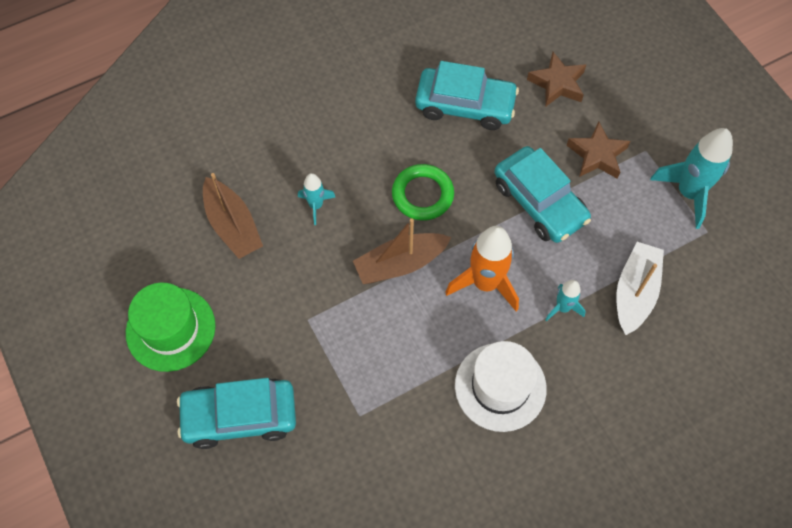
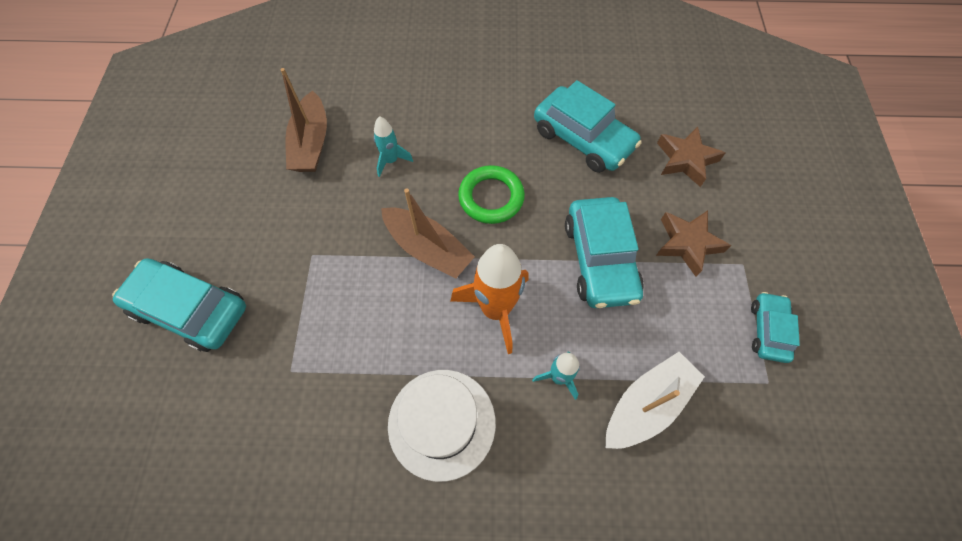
camera: 30 degrees right, 0 degrees up
(170, 329) = (198, 202): green hat -> none
(400, 264) = (428, 249): brown boat -> brown boat turned 150 degrees counterclockwise
(688, 193) = (768, 330): turquoise rocket -> turquoise car

